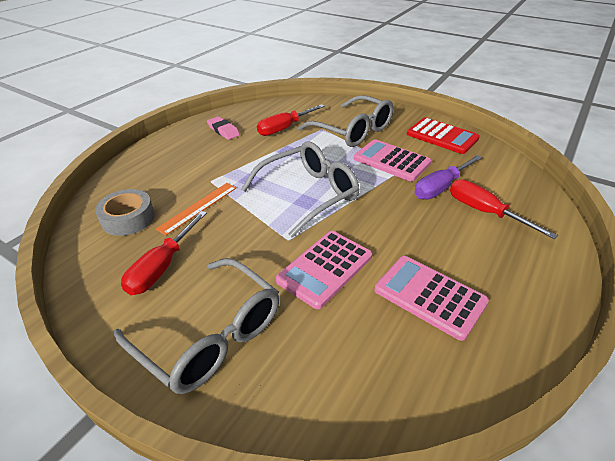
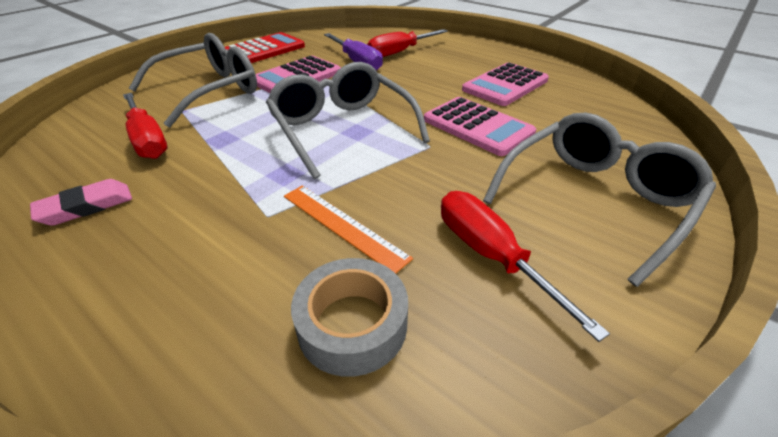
camera: 85 degrees left, 0 degrees up
(162, 267) = (490, 255): red screwdriver -> red screwdriver turned 150 degrees counterclockwise

